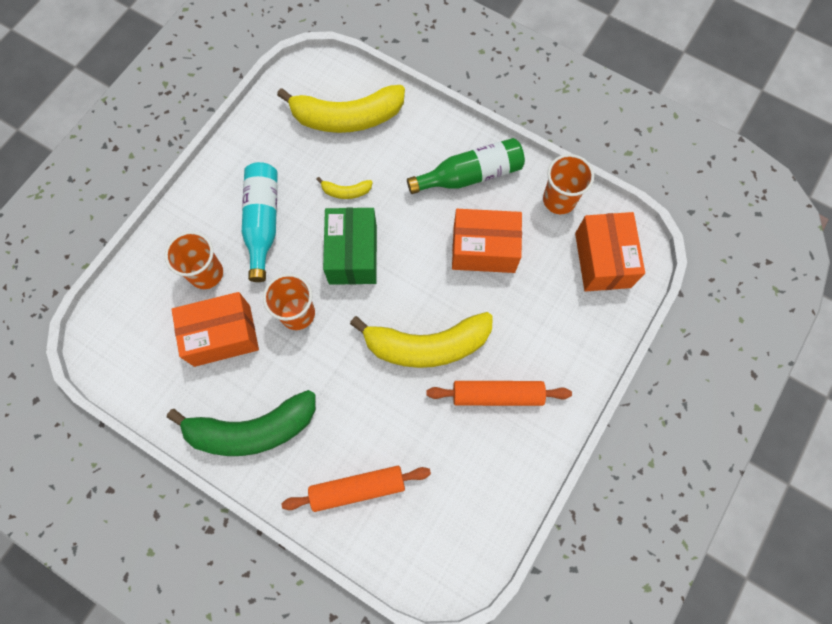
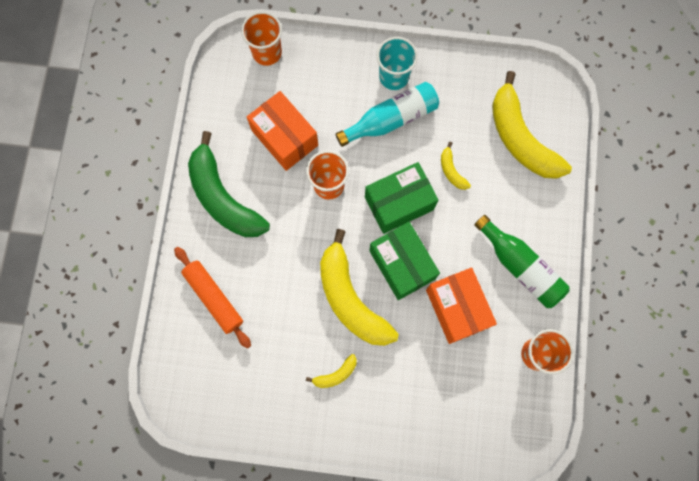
camera: 65 degrees right, 5 degrees up
(206, 273) = (328, 99): orange cup -> orange cup (267, 52)
(220, 200) = (394, 77): none -> turquoise cup
(416, 280) = (402, 265): none -> green box
(497, 395) = (336, 374): orange rolling pin -> yellow banana
(603, 260) = (498, 416): orange box -> none

